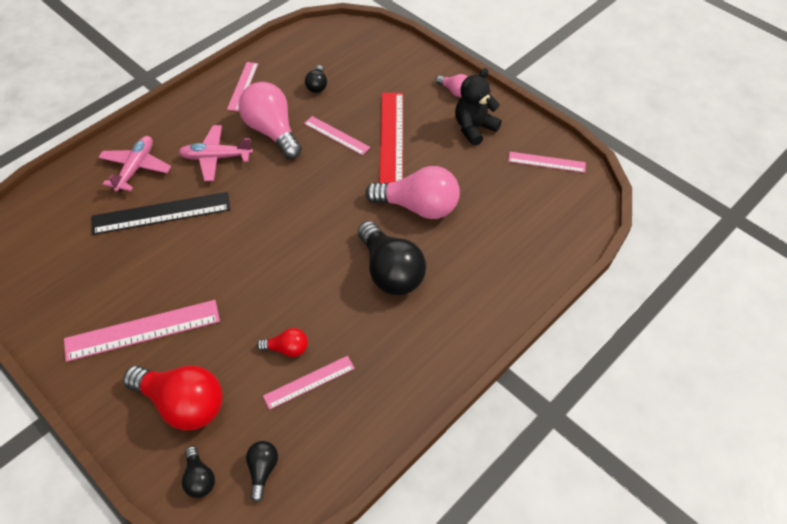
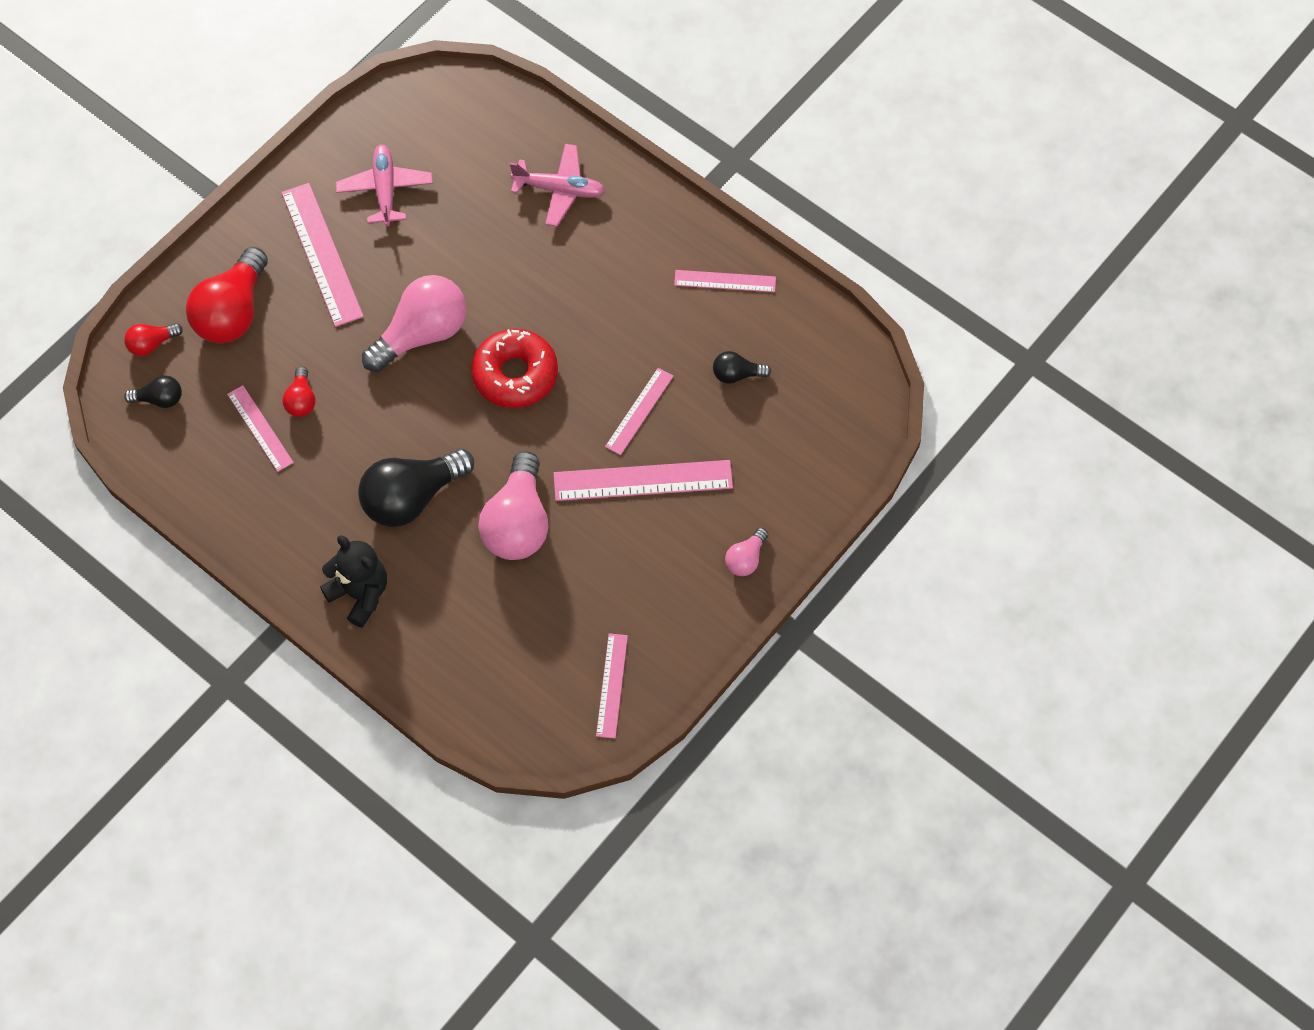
camera: 85 degrees right, 10 degrees up
(161, 213) = (488, 234): black ruler -> none
(199, 478) = (152, 344): black light bulb -> red light bulb
(216, 157) = (585, 275): pink plane -> pink plane (385, 190)
(272, 131) = (639, 332): pink light bulb -> pink light bulb (422, 334)
(292, 202) = (515, 375): none -> red donut
(391, 137) = (643, 481): red ruler -> pink ruler
(474, 128) = (670, 587): black teddy bear -> black teddy bear (360, 594)

